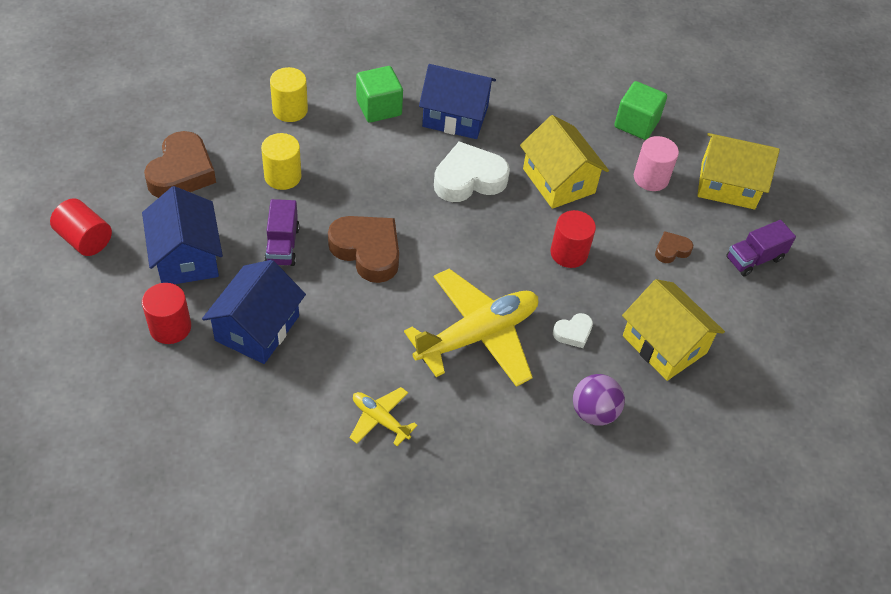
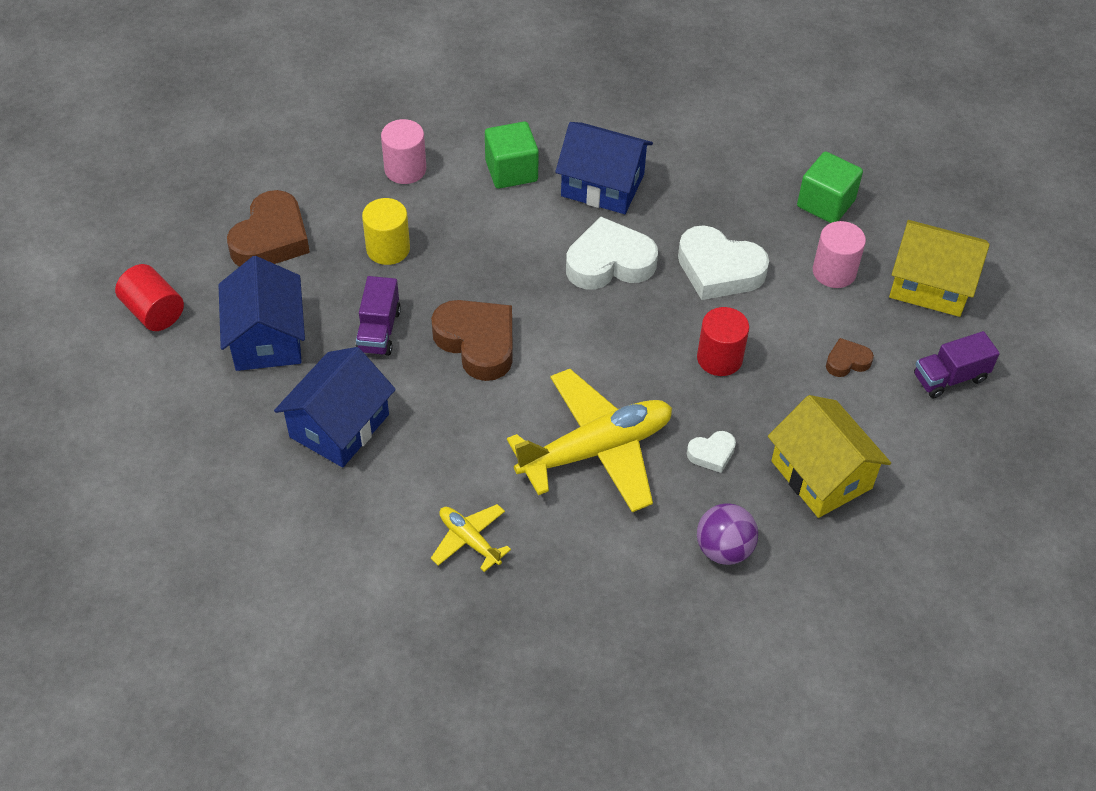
camera: 10 degrees right, 0 degrees up
(170, 327) = (240, 418): red cylinder -> none
(290, 110) = (405, 169): yellow cylinder -> pink cylinder
(558, 181) = (719, 270): yellow house -> white heart

